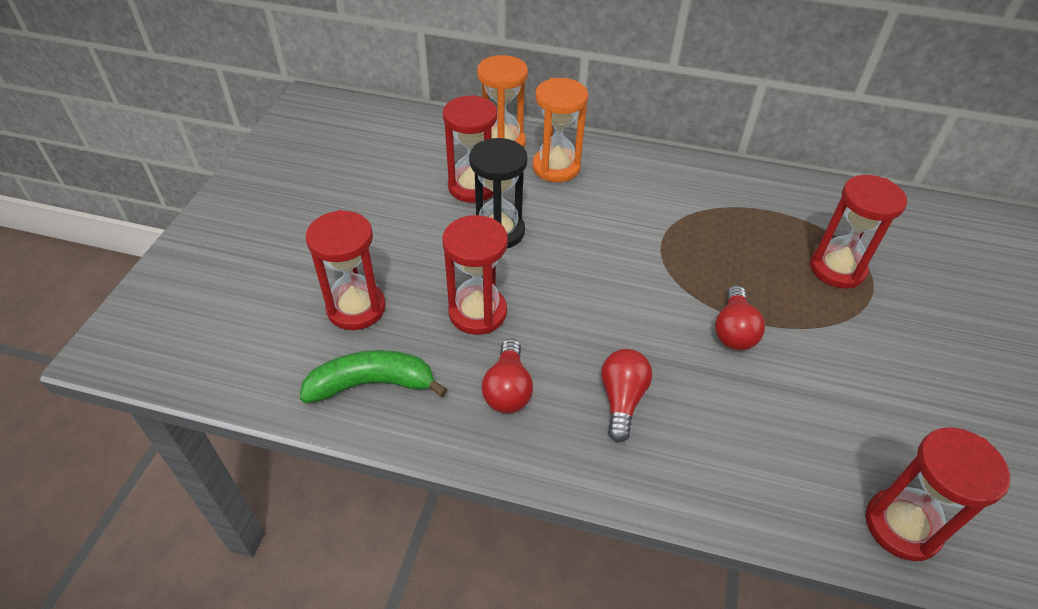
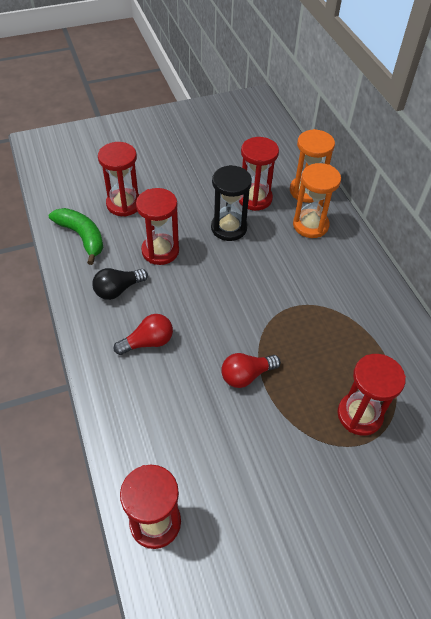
camera: 55 degrees right, 5 degrees up
(508, 389) = (118, 290): red light bulb -> black light bulb

